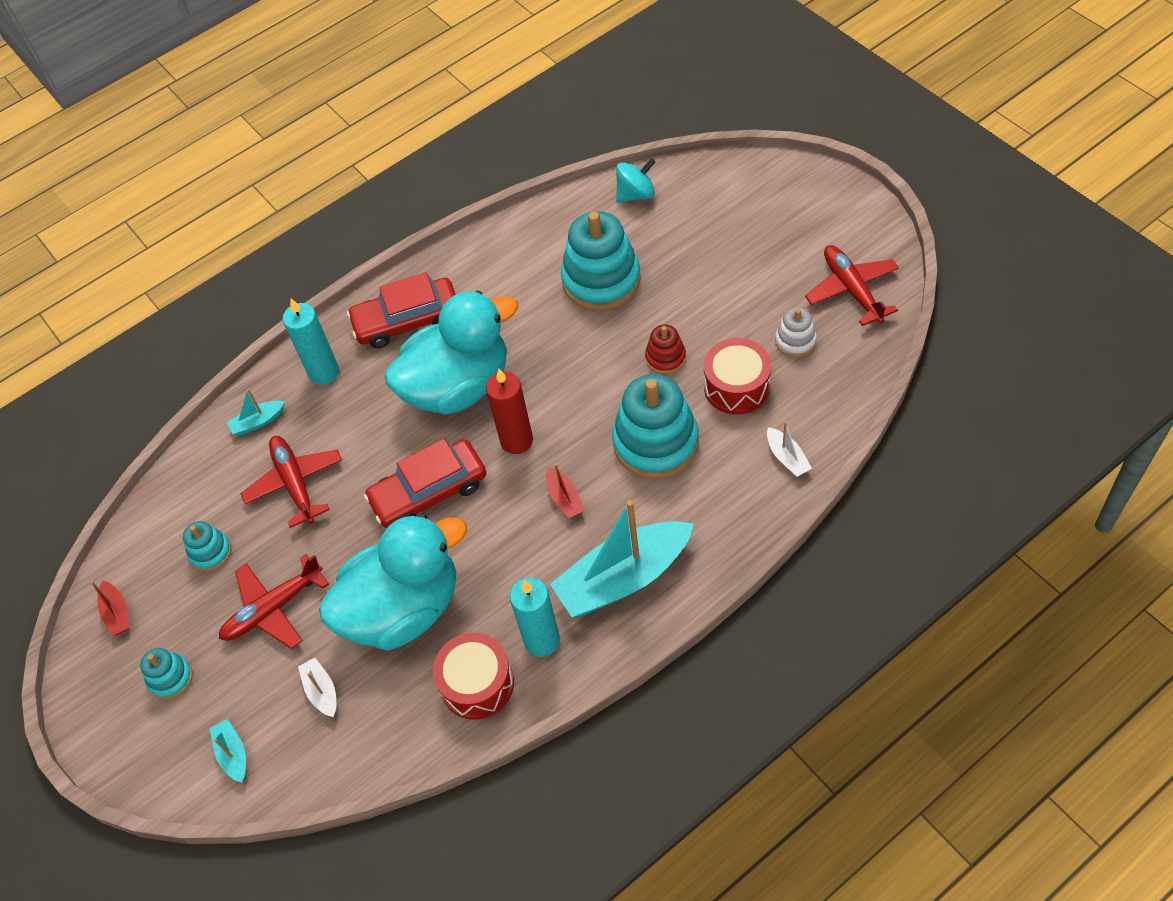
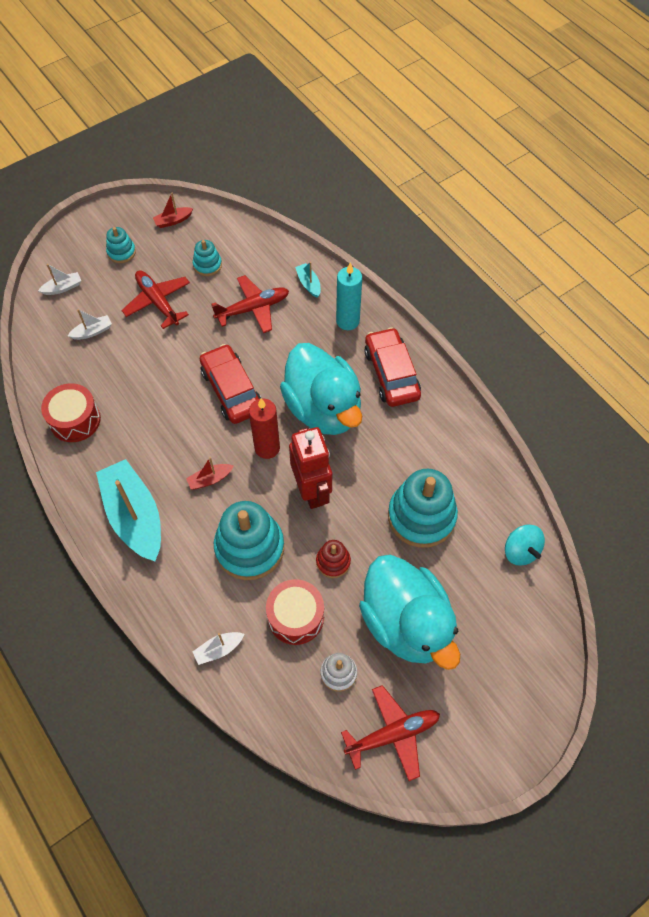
camera: 85 degrees right, 5 degrees up
(233, 754) = (62, 288): turquoise boat -> white boat
(403, 608) = (141, 376): turquoise duck -> turquoise duck (406, 623)
(542, 640) = (97, 460): turquoise candle -> none
(574, 387) = (312, 490): none -> red robot

